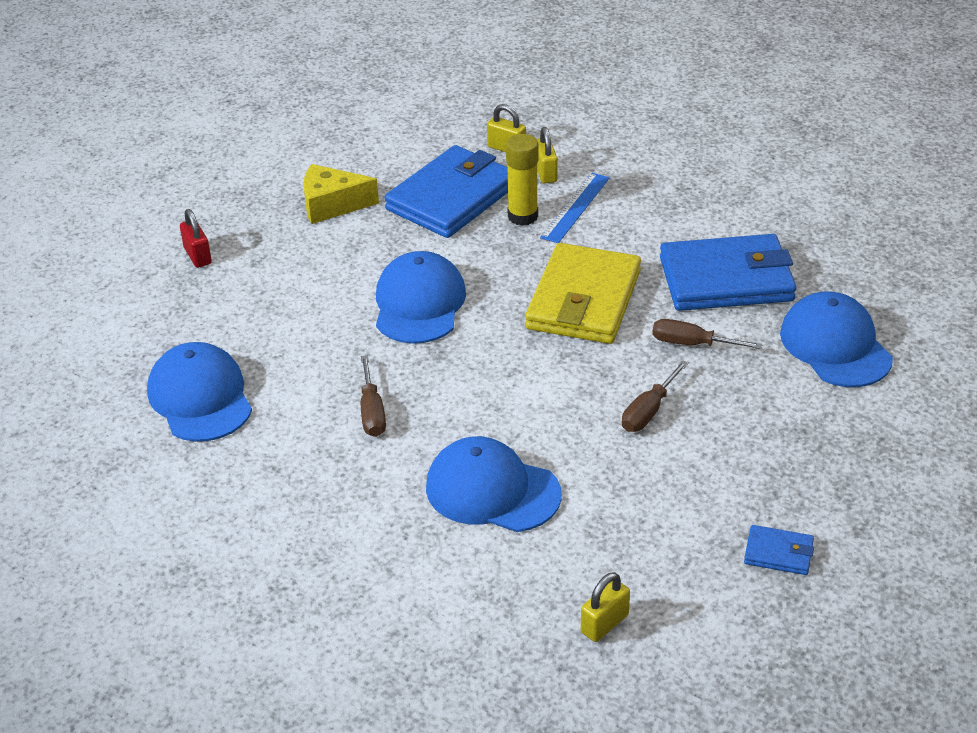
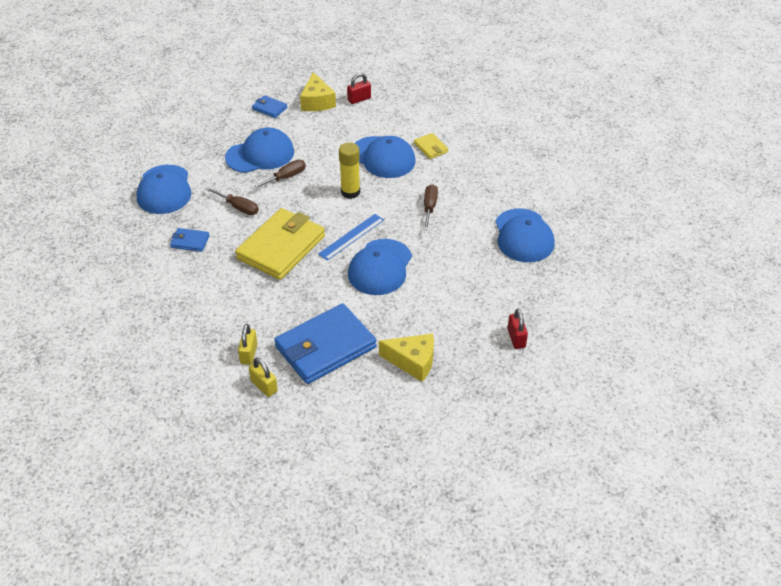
camera: 165 degrees left, 5 degrees up
(406, 534) = (430, 148): none -> yellow wallet
(522, 216) = (285, 319): yellow glue stick -> yellow glue stick (350, 192)
(575, 207) = (246, 317): blue ruler -> blue ruler (351, 237)
(604, 624) = (359, 99): yellow padlock -> red padlock
(691, 594) = (317, 102): none -> yellow cheese
(723, 445) = (260, 154): none -> blue cap
(726, 279) = (190, 241): blue wallet -> blue wallet, size x0.44

